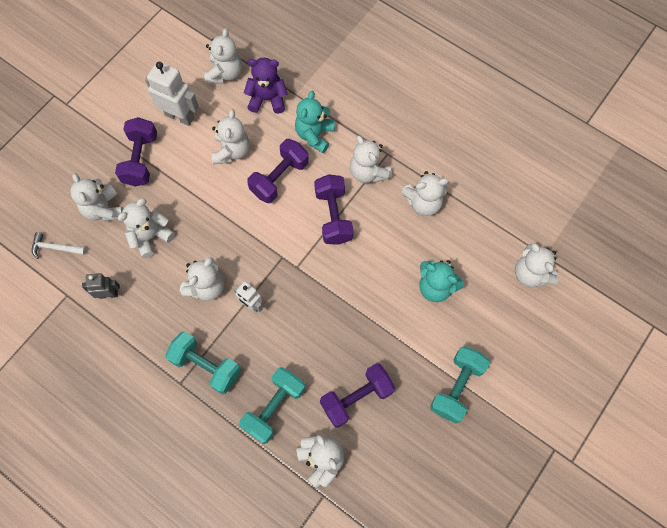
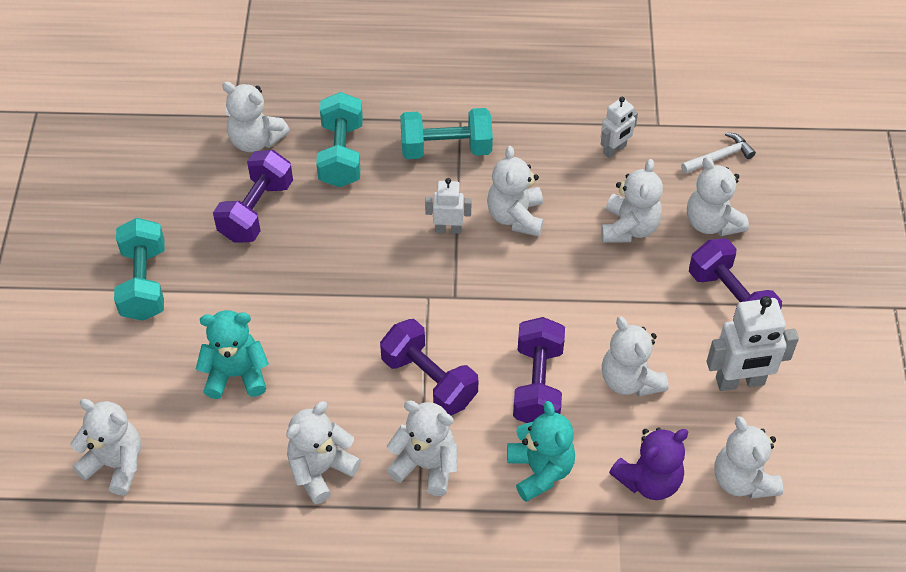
camera: 145 degrees right, 15 degrees down
(104, 209) = (711, 222): white teddy bear -> white teddy bear turned 150 degrees counterclockwise
(108, 294) = (614, 150): grey robot -> white robot

